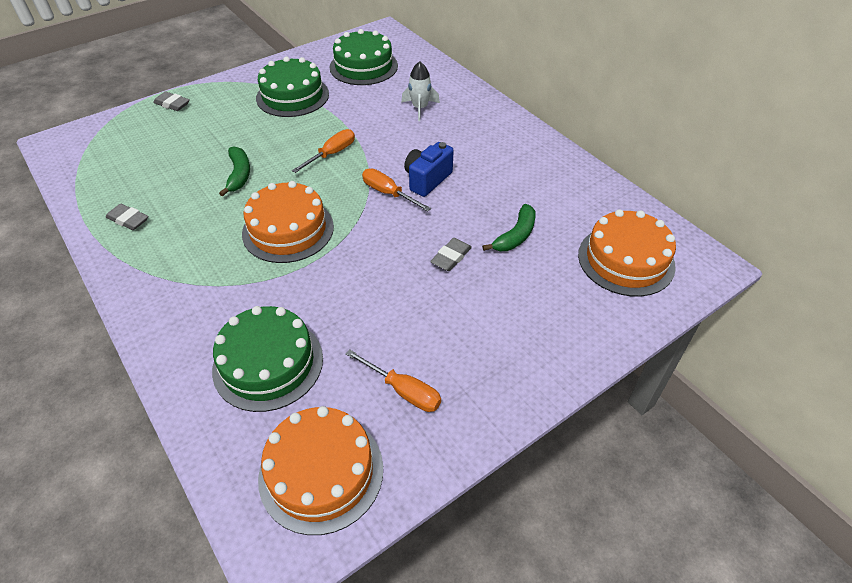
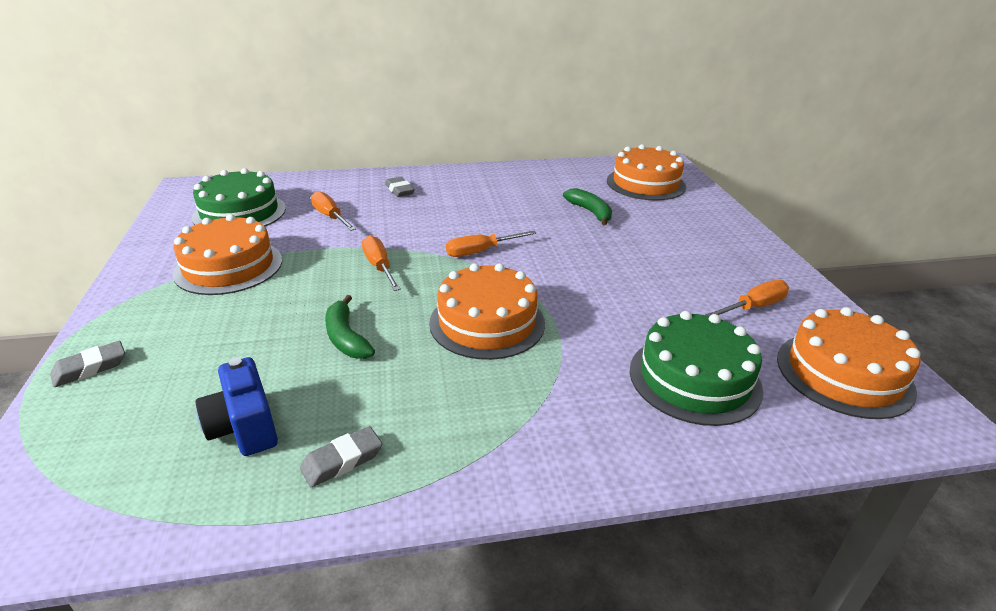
camera: 65 degrees left, 15 degrees down
(239, 175) = (346, 337): green banana -> green banana turned 135 degrees counterclockwise
(292, 96) = (229, 266): green cake -> orange cake
(388, 103) = (330, 216): none -> orange screwdriver
(420, 108) = (362, 204): white rocket -> none
(427, 180) = (479, 228): blue camera -> blue camera (244, 427)
(451, 257) = (598, 245): grey eraser -> grey eraser (399, 190)

